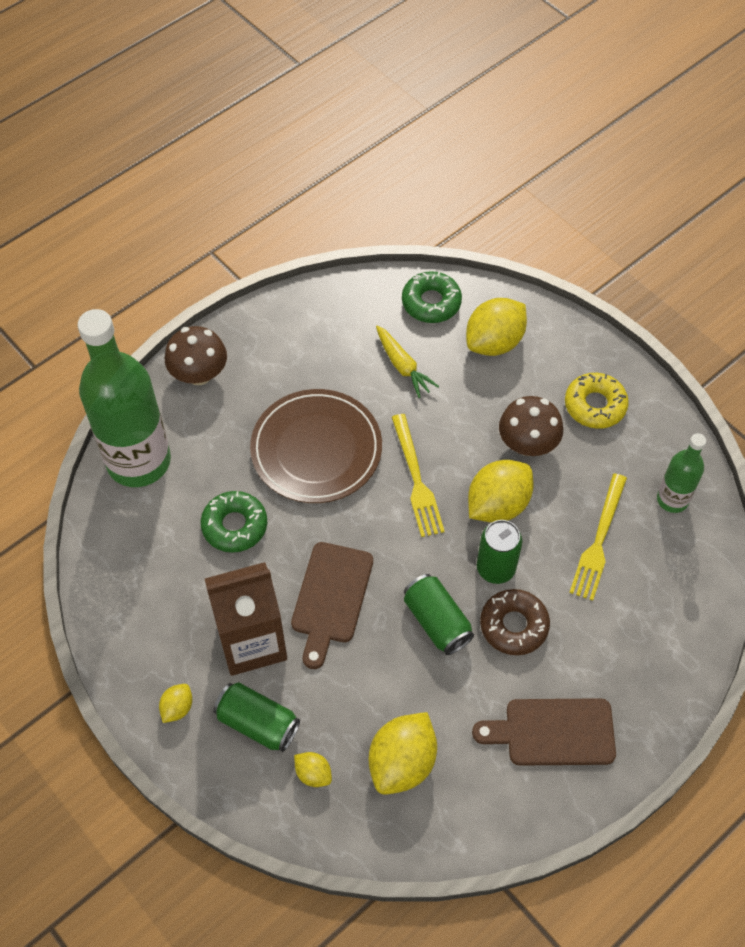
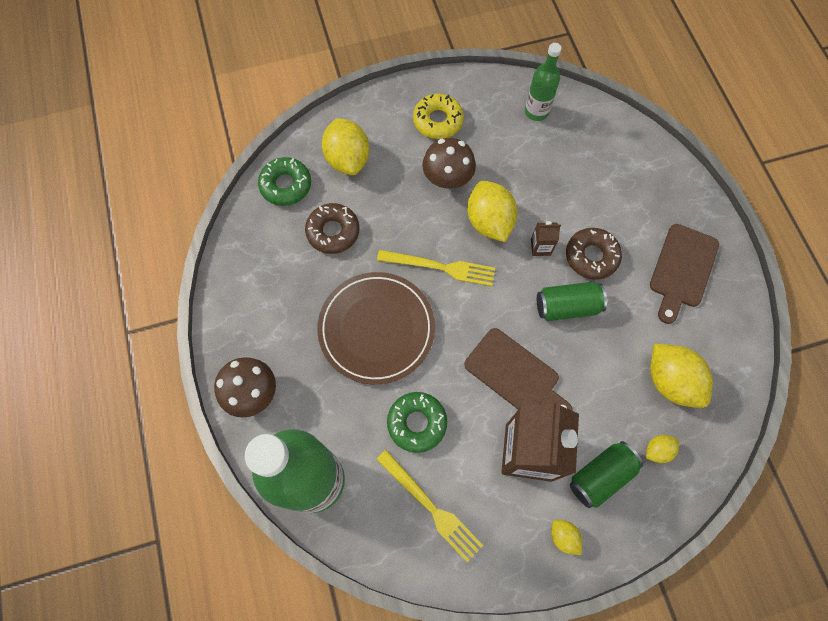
camera: 65 degrees left, 10 degrees up
(402, 366) = (333, 232): yellow carrot -> brown donut
(495, 568) = (540, 247): green can -> brown carton
(599, 540) = (548, 171): yellow fork -> yellow fork (431, 507)

